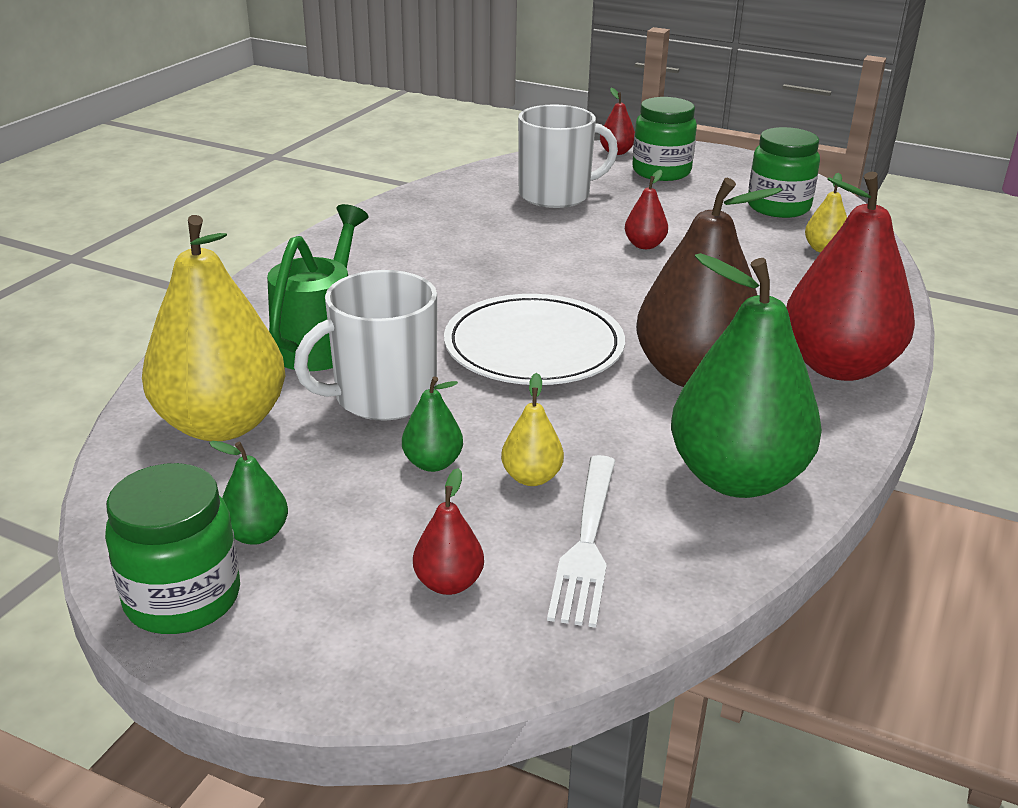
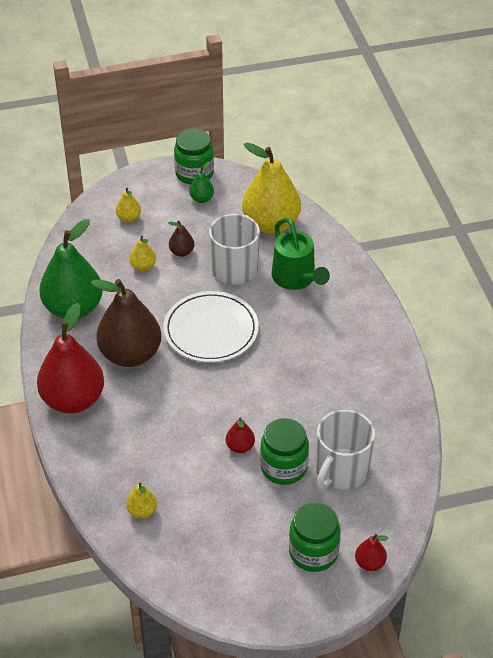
camera: 140 degrees right, 15 degrees up
(433, 463) = (181, 252): green pear -> brown pear
(449, 583) = (129, 218): red pear -> yellow pear
(587, 543) = (101, 253): white fork -> none
(778, 207) = (203, 551): green jar -> green jar (283, 467)

